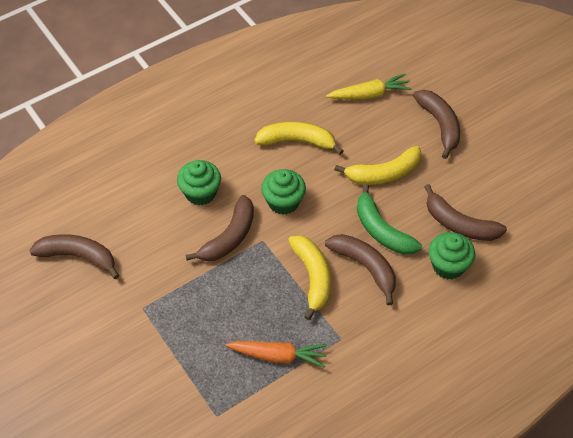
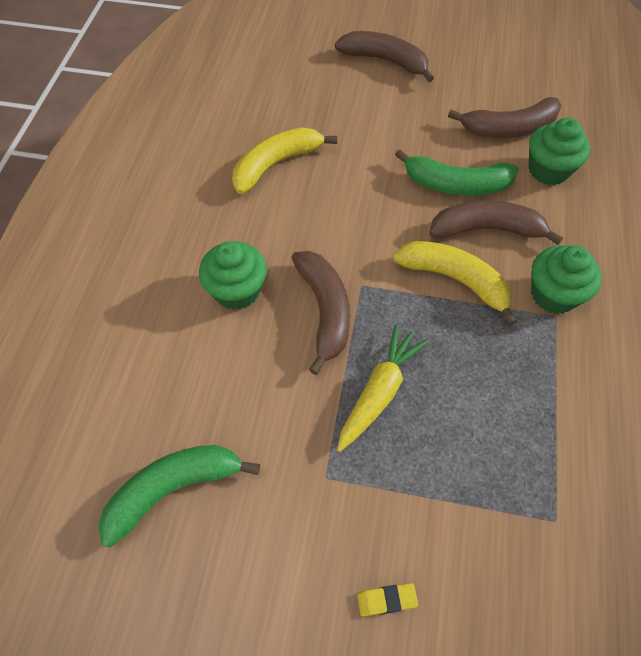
camera: 45 degrees left, 5 degrees up
(78, 257) = (173, 489): brown banana -> green banana
(110, 374) = (386, 600): none -> yellow eraser
(278, 356) = (527, 389): orange carrot -> none
(283, 202) = (335, 231): green cupcake -> green cupcake (553, 294)
(369, 94) = (291, 77): yellow carrot -> yellow carrot (379, 392)
(383, 173) = (392, 134): yellow banana -> none

